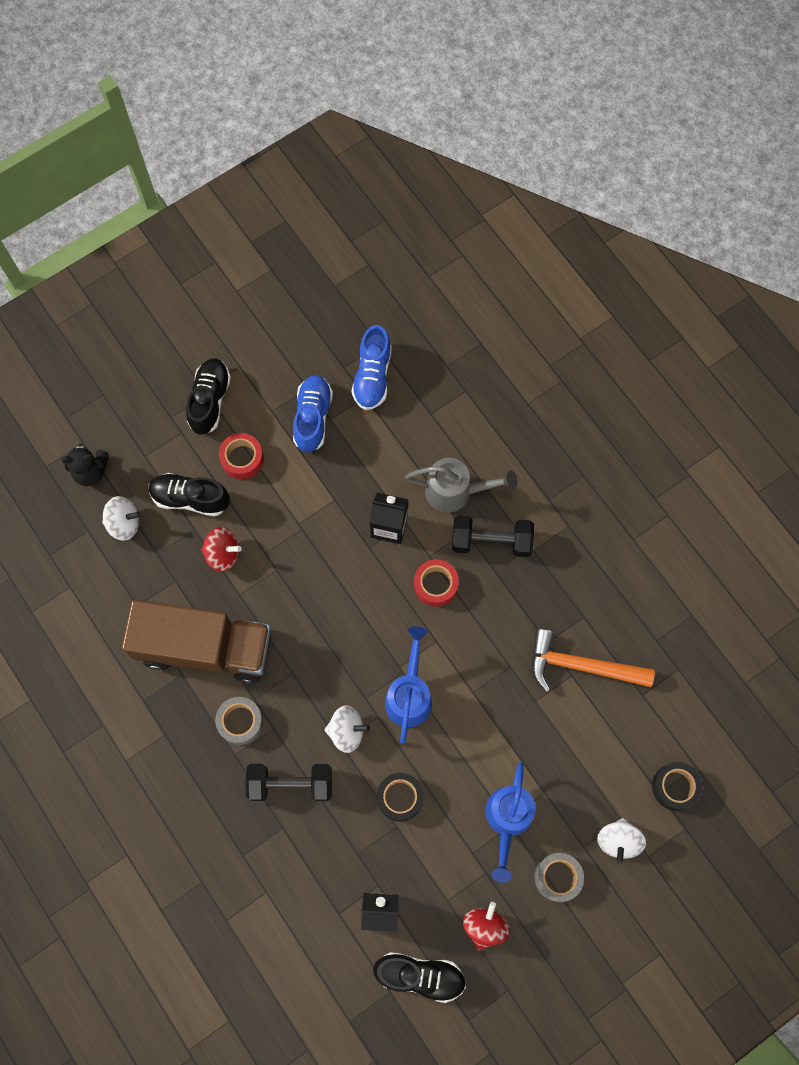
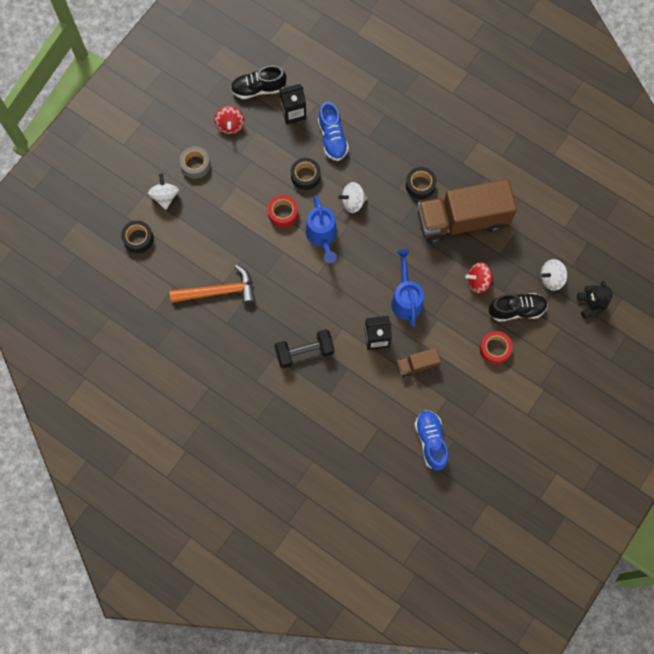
camera: 160 degrees right, 0 degrees up
(90, 471) = (591, 305): black teddy bear -> black teddy bear turned 105 degrees clockwise
(210, 400) = (536, 382): black shoe -> none
(240, 722) = (420, 185): grey tape -> black tape
(290, 784) = (374, 161): black dumbbell -> none
(312, 418) = (459, 395): blue shoe -> blue shoe (332, 138)
(350, 473) = (417, 365): none -> brown truck
(435, 585) = (331, 310): red tape -> red tape (283, 213)
(455, 491) = (341, 378): grey watering can -> none
(507, 820) = (236, 185): blue watering can -> blue watering can (406, 298)

